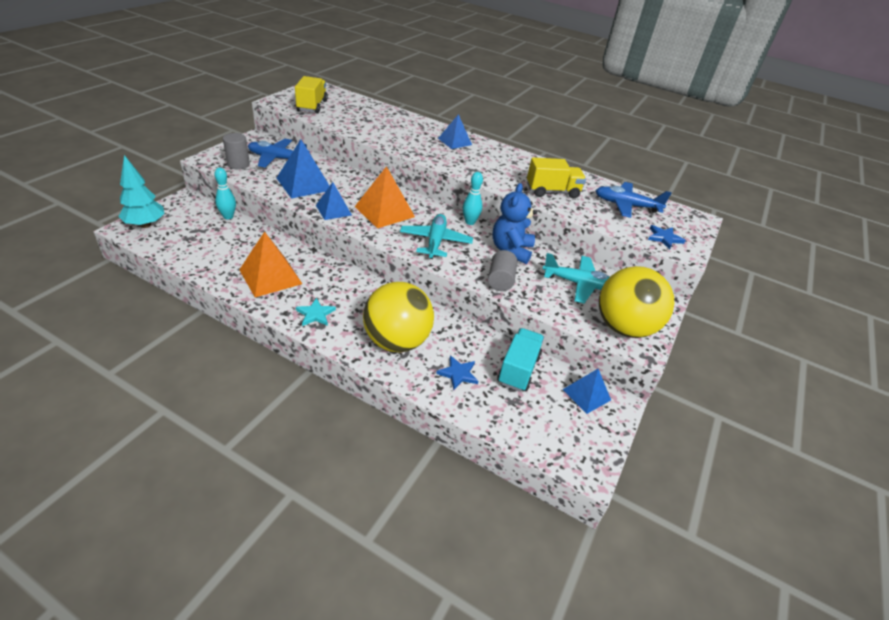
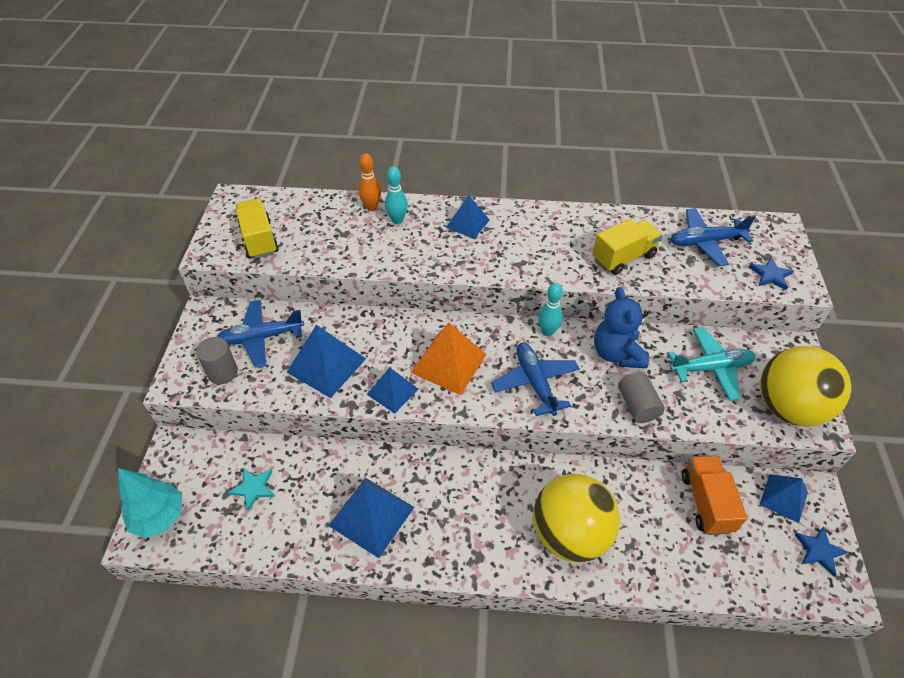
camera: 20 degrees left, 10 degrees up
(228, 216) = (250, 448): turquoise bowling pin -> turquoise bowling pin (397, 220)
(270, 276) = (371, 516): orange pyramid -> blue pyramid
(315, 314) = (461, 544): turquoise star -> turquoise star (253, 488)
(397, 115) = (371, 207): none -> orange bowling pin
(435, 242) = (535, 382): turquoise plane -> blue plane
(458, 374) = (656, 542): blue star -> blue star (819, 551)
(518, 370) = (706, 502): turquoise truck -> orange truck

